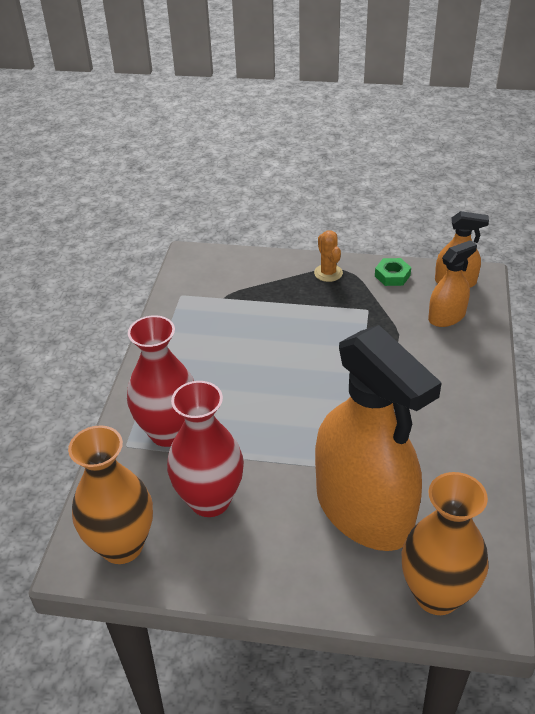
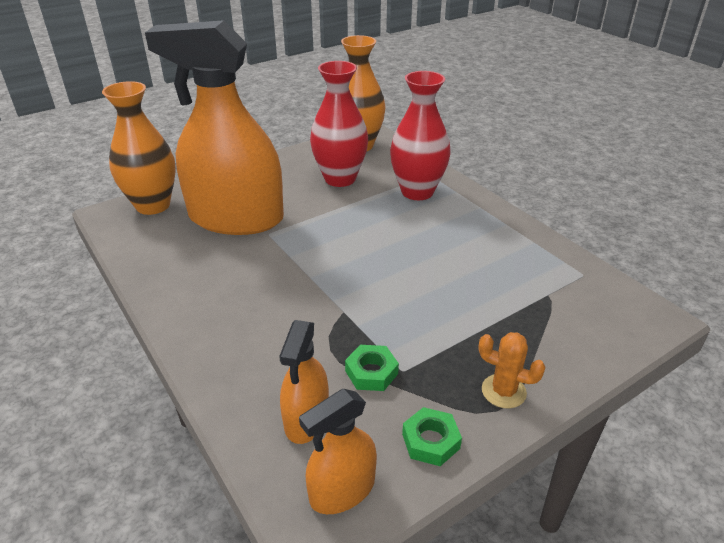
camera: 135 degrees right, 5 degrees down
(386, 318) = (371, 372): none -> green nut

